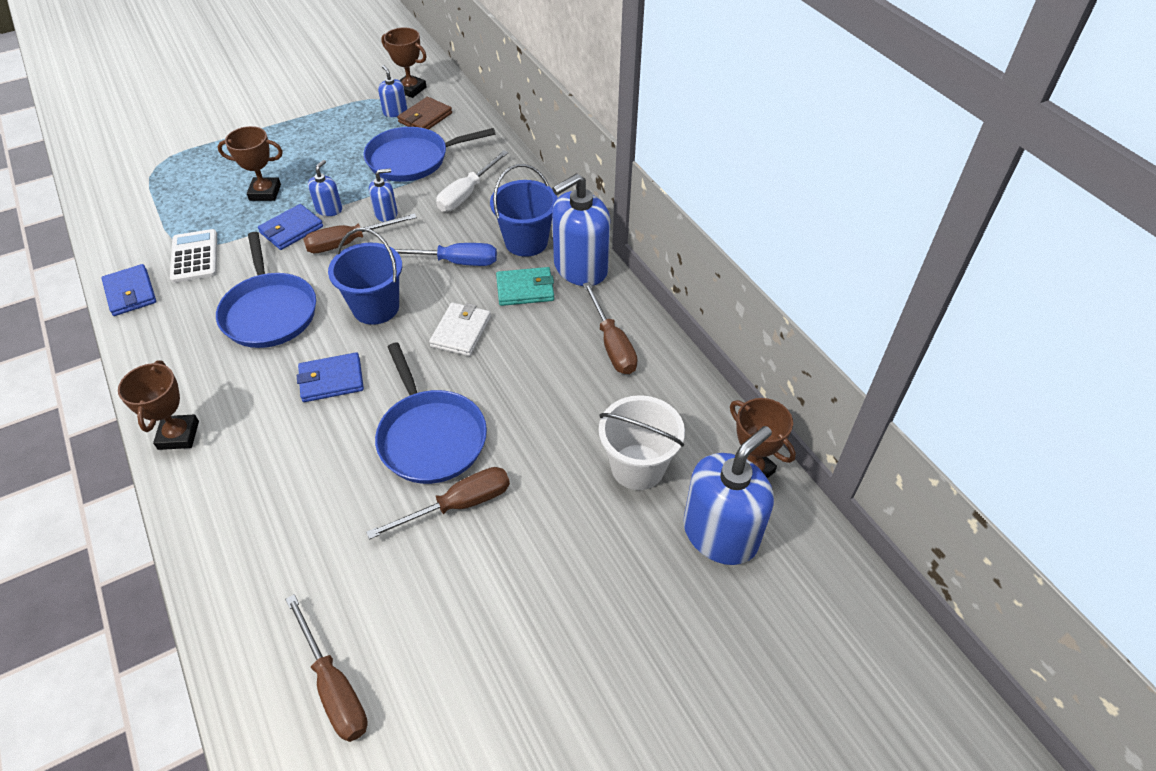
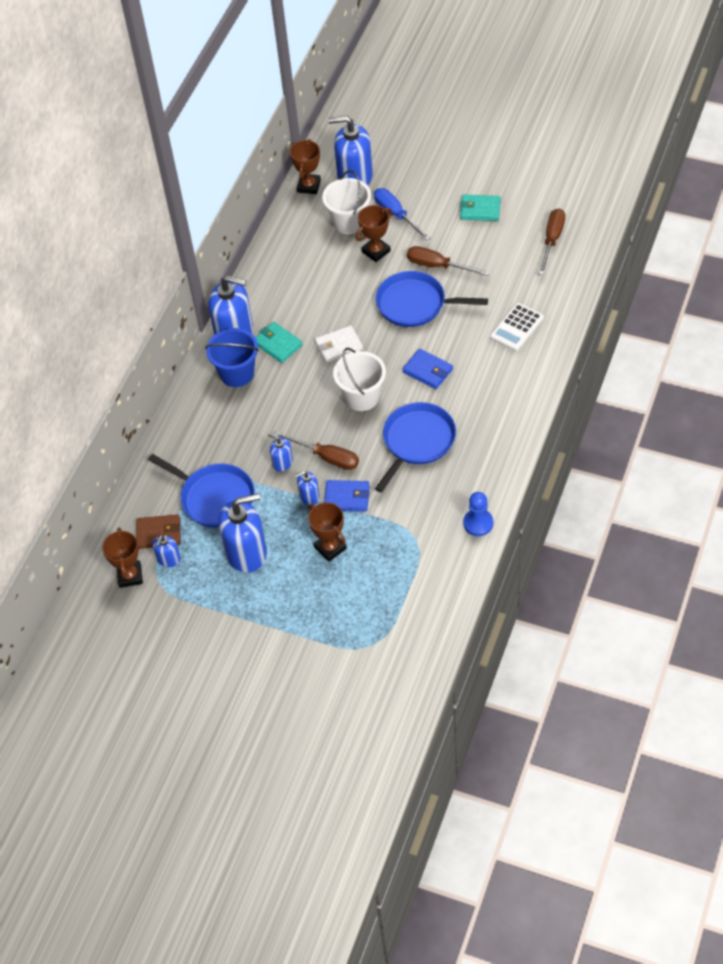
camera: 125 degrees left, 5 degrees up
(130, 293) = (478, 523): blue wallet -> blue pawn
(178, 435) = (525, 399): brown trophy -> brown trophy (376, 251)
(195, 257) = (420, 523): white calculator -> white calculator (516, 327)
(337, 149) = (246, 552): none -> blue soap dispenser
(376, 307) = (362, 397): blue bucket -> white bucket
(430, 437) = (415, 304): blue pan -> blue pan turned 105 degrees counterclockwise
(454, 262) = (289, 392): blue screwdriver -> blue screwdriver (396, 215)
(466, 194) = (221, 438): white screwdriver -> none
(495, 640) = (480, 210): none -> turquoise wallet
(612, 344) = (281, 280): brown screwdriver -> none

